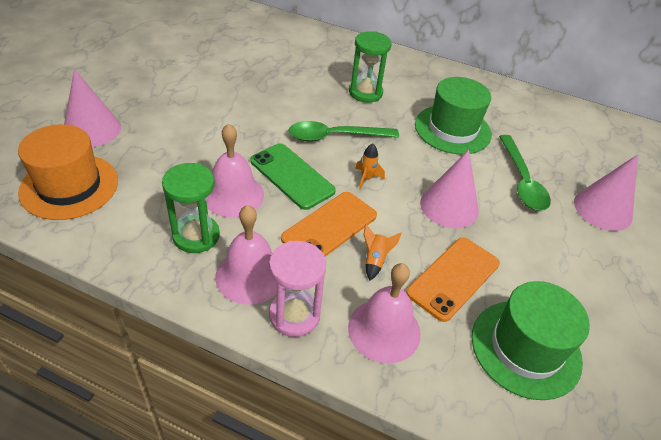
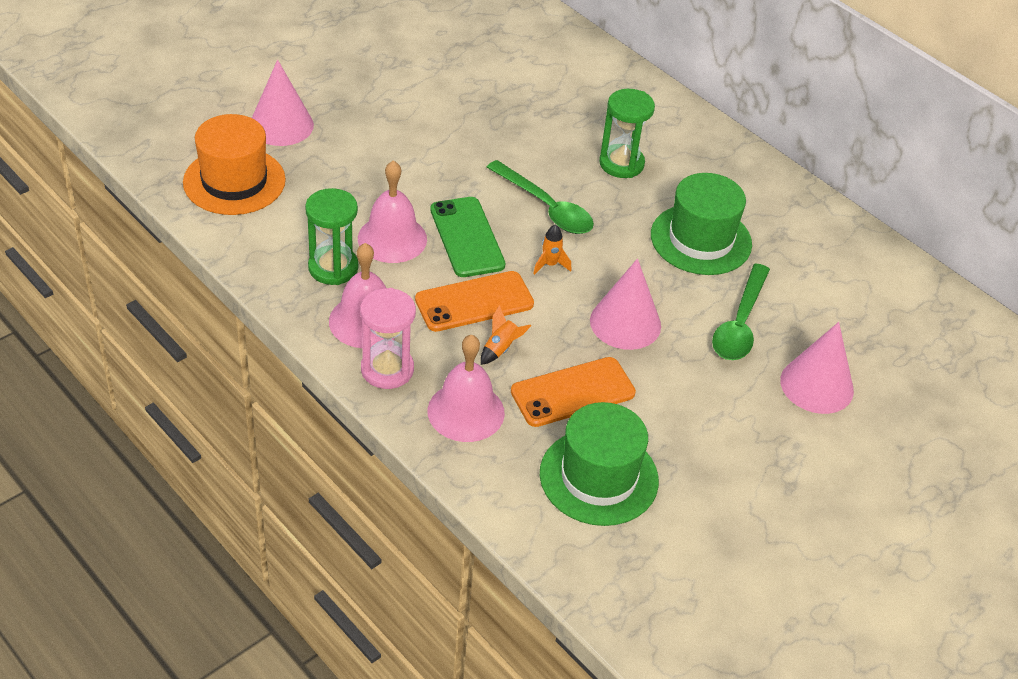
camera: 25 degrees right, 0 degrees up
(335, 136) = (546, 207): green spoon -> green spoon turned 150 degrees counterclockwise

